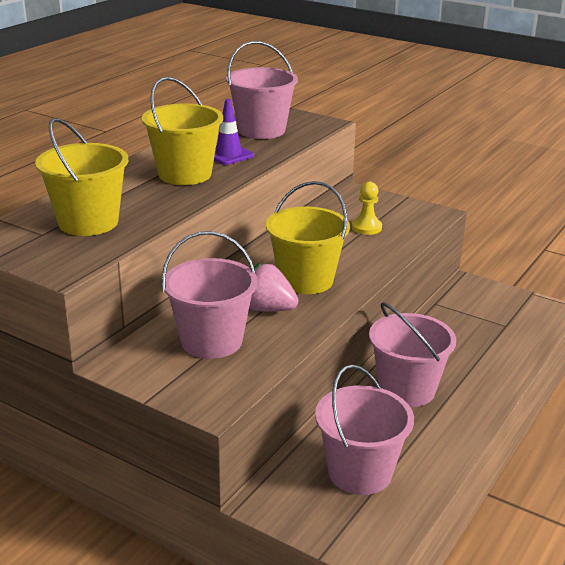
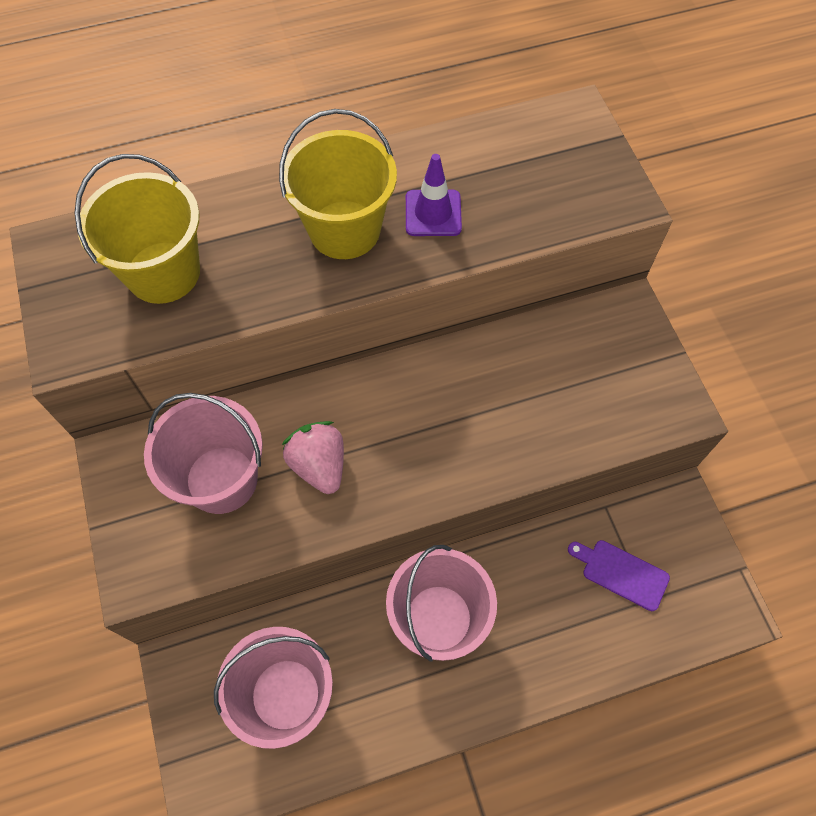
camera: 40 degrees right, 35 degrees up
(261, 130) = (527, 175): pink bucket -> none
(305, 280) = (403, 441): yellow bucket -> none
(366, 227) = (566, 386): yellow pawn -> none
(478, 322) = (621, 573): none -> purple cutting board

